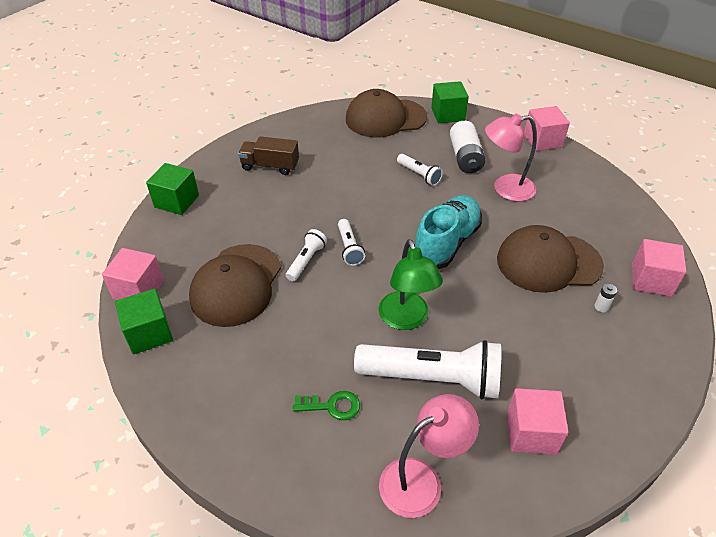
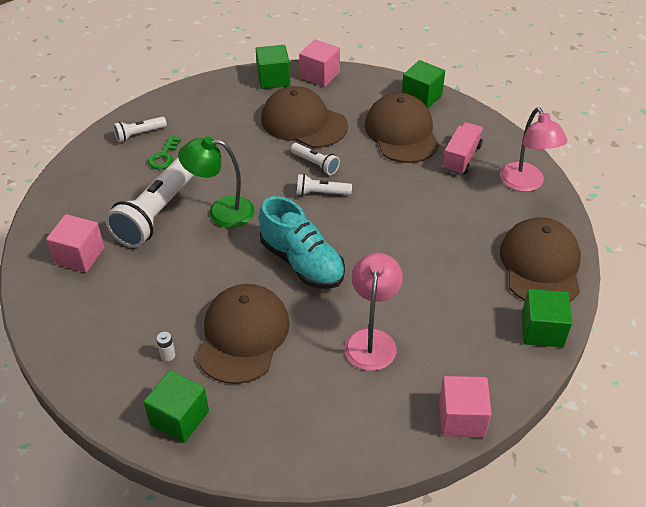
camera: 105 degrees right, 0 degrees up
(240, 207) = (401, 133): none -> brown cap
(270, 166) = (461, 158): brown truck -> pink truck
(419, 175) = (418, 269): white flashlight -> white flashlight (139, 134)
(421, 480) = (83, 188): pink lamp -> pink lamp (525, 184)
(465, 157) = (441, 320): white battery -> none
(651, 280) = (179, 418): pink cube -> green cube

